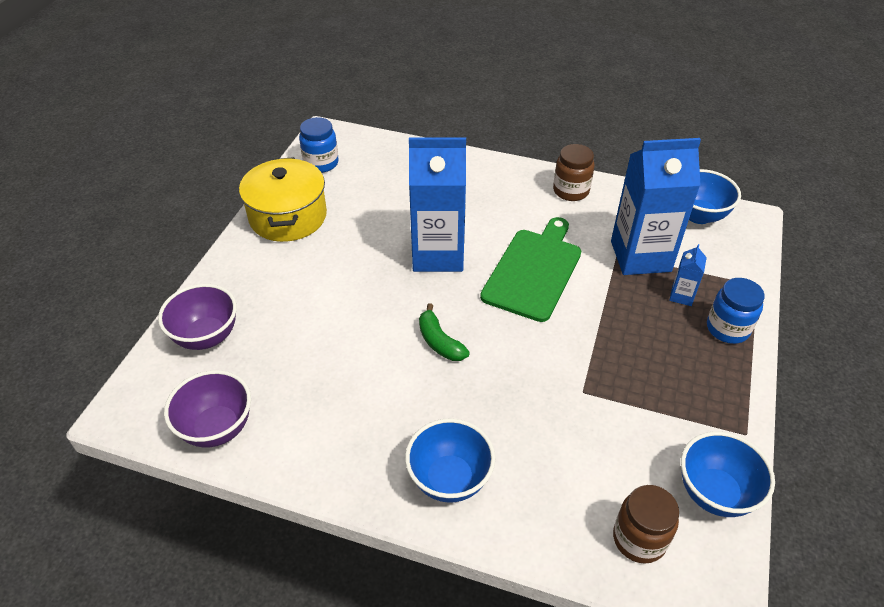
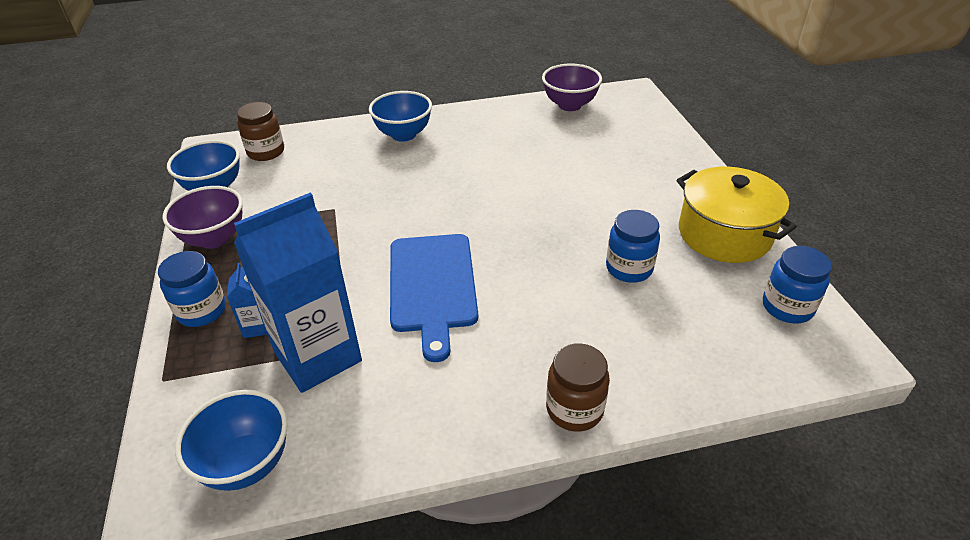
camera: 150 degrees right, 5 degrees down
(206, 337) = (645, 135): purple bowl -> purple bowl (214, 239)
(383, 223) = (629, 268): none -> blue jar
(438, 254) = (542, 261): blue carton -> none
(439, 342) = (474, 196): green banana -> none
(533, 271) = (432, 286): green cutting board -> blue cutting board
(571, 191) = (451, 419): brown jar -> brown jar (574, 409)

